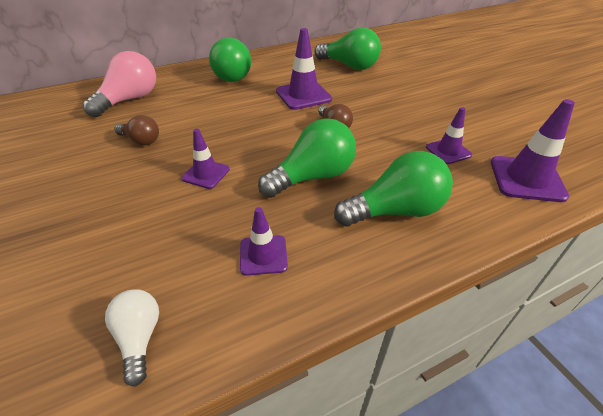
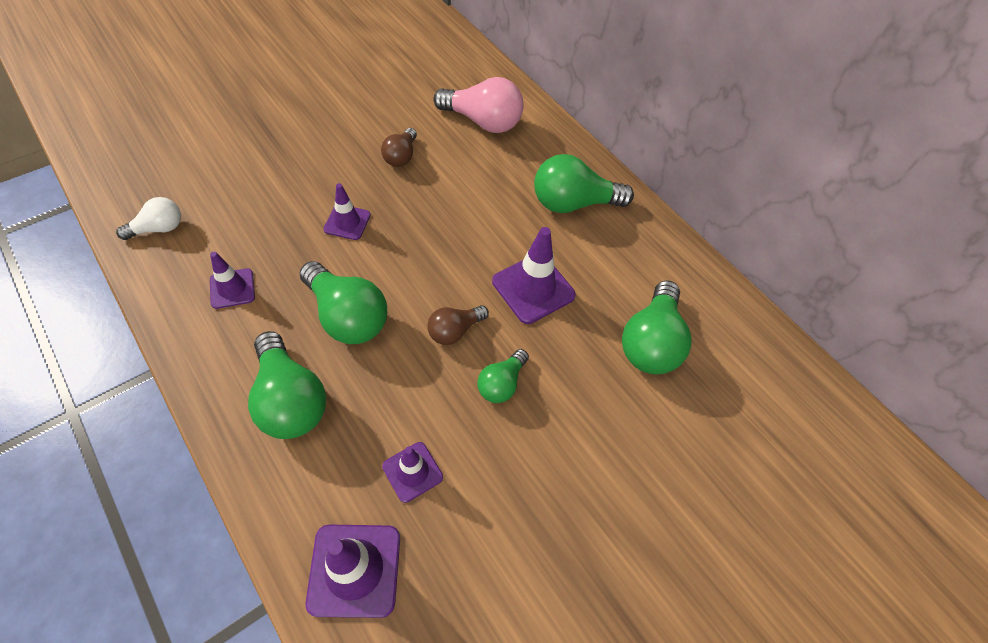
camera: 75 degrees right, 15 degrees up
(377, 113) = (501, 383): none -> green light bulb

